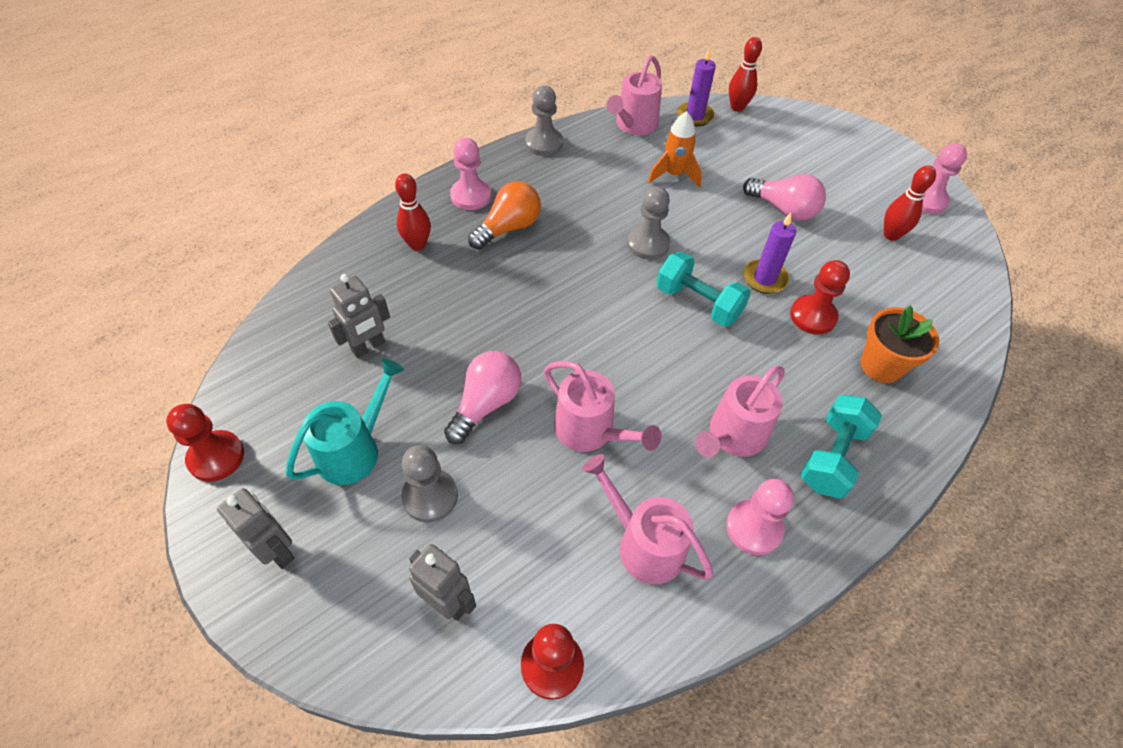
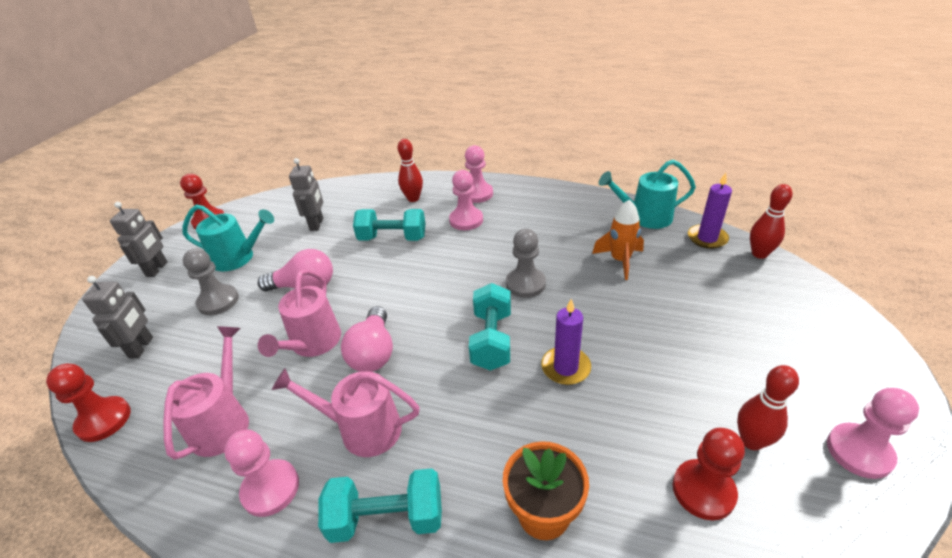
camera: 60 degrees right, 15 degrees down
(368, 347) = (317, 224): grey robot -> grey robot turned 105 degrees counterclockwise
(476, 296) = (392, 238): none -> turquoise dumbbell
(508, 228) = (466, 220): orange light bulb -> pink pawn
(544, 143) = (565, 193): grey pawn -> none
(633, 125) = (645, 217): pink watering can -> turquoise watering can
(783, 209) = (671, 341): pink light bulb -> pink light bulb (373, 352)
(813, 316) = (555, 423): red pawn -> red pawn (703, 490)

